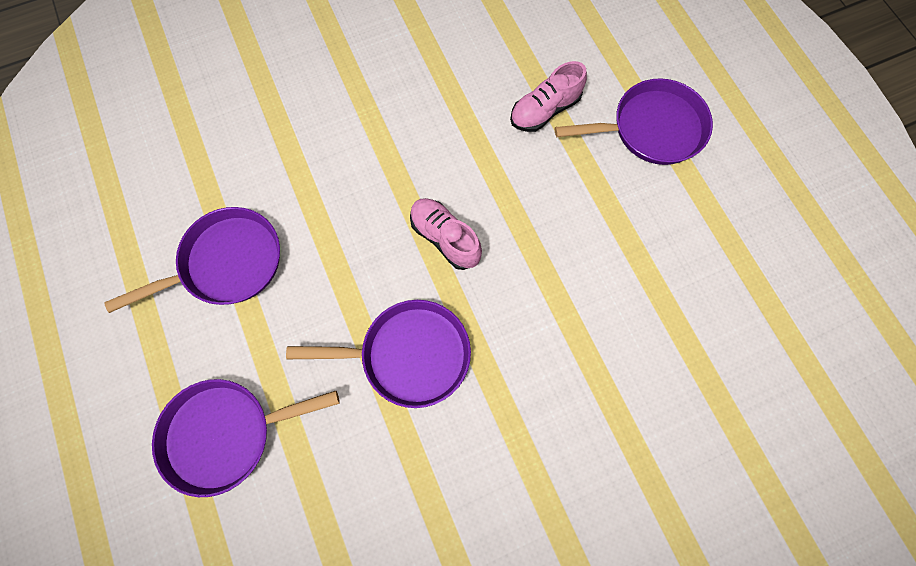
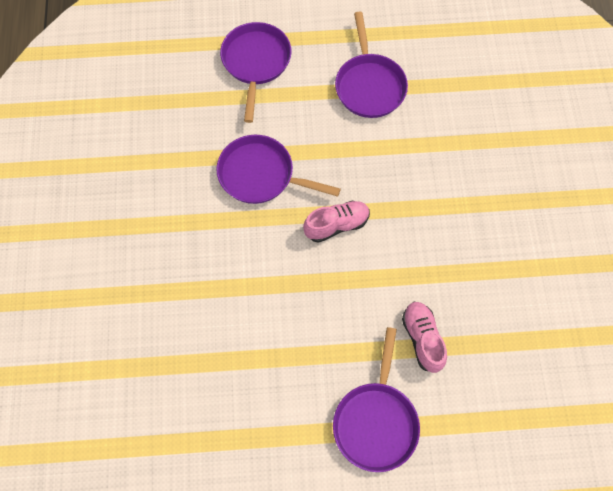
camera: 110 degrees right, 5 degrees down
(408, 355) = (261, 175): purple pan -> purple pan turned 90 degrees clockwise

